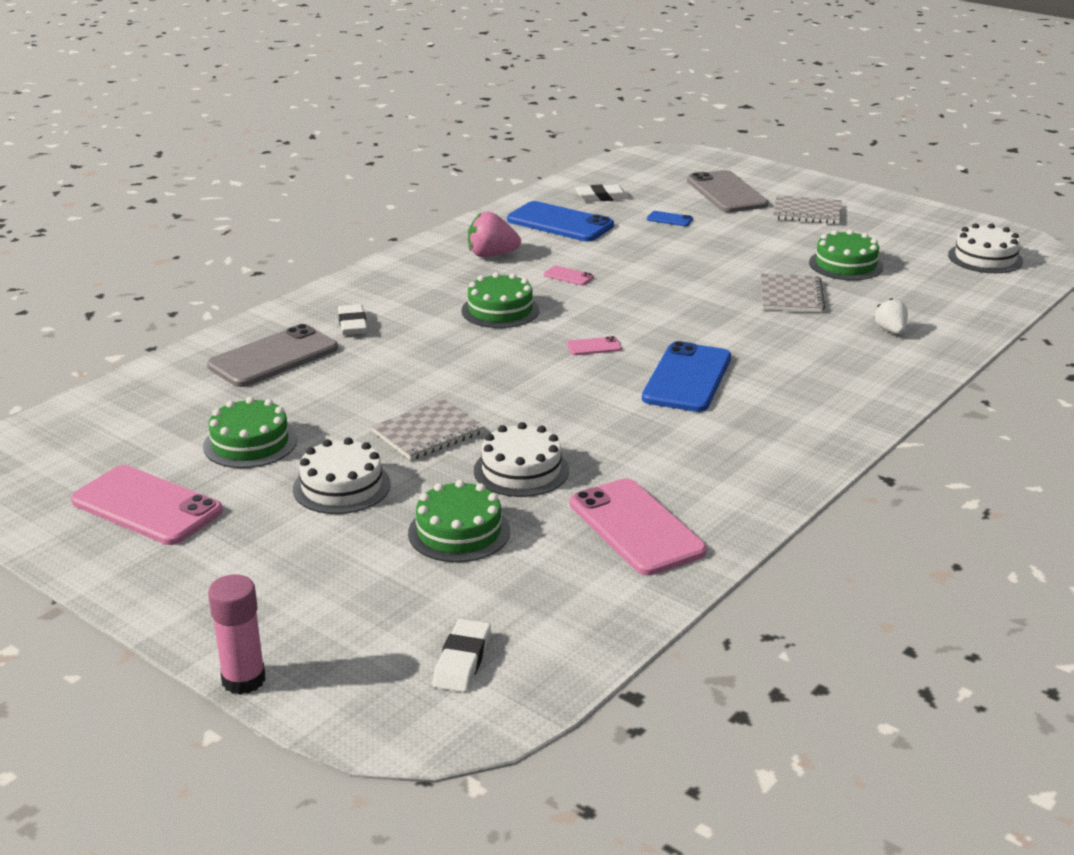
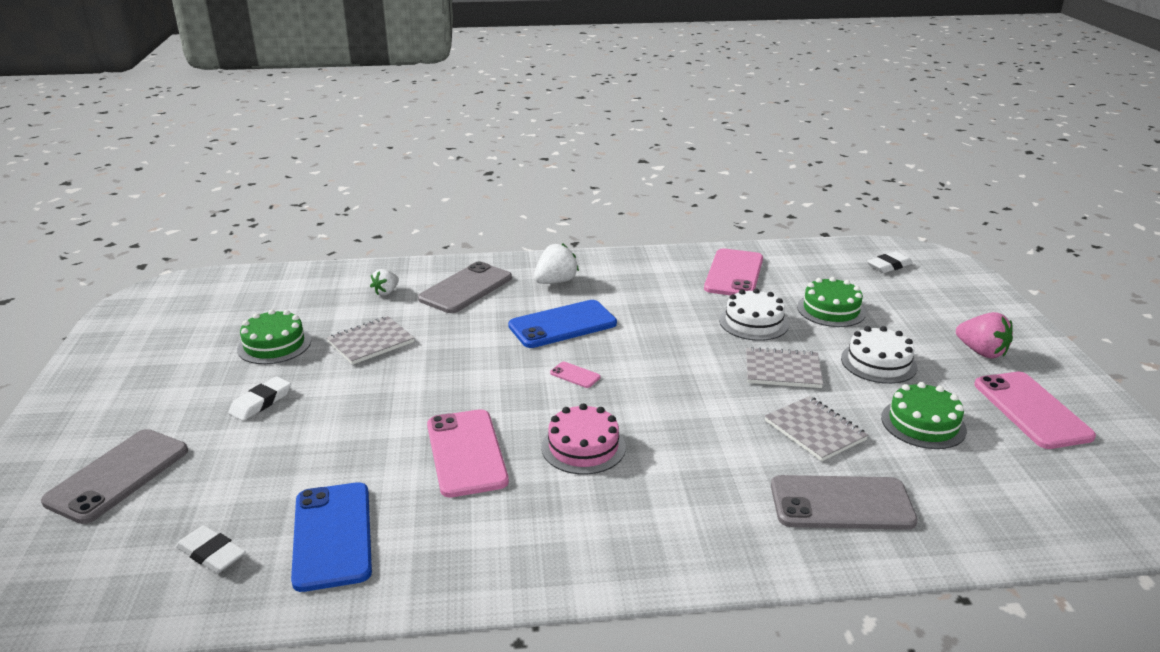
camera: 135 degrees left, 0 degrees up
(243, 680) = (1007, 299): pink glue stick -> none
(352, 324) = (729, 505): white eraser -> white eraser (261, 402)
(491, 255) = (477, 526): pink strawberry -> pink strawberry (981, 352)
(500, 310) = (583, 447): green cake -> pink cake
(568, 276) = (466, 453): pink phone -> pink phone, size x2.32
(669, 219) = (245, 471): blue phone -> none
(787, 415) = (556, 282): none -> white strawberry
(807, 212) = (146, 407): grey notebook -> grey notebook (814, 430)
(842, 366) = (466, 288): none -> grey phone
(985, 258) = (195, 302): white cake -> none

